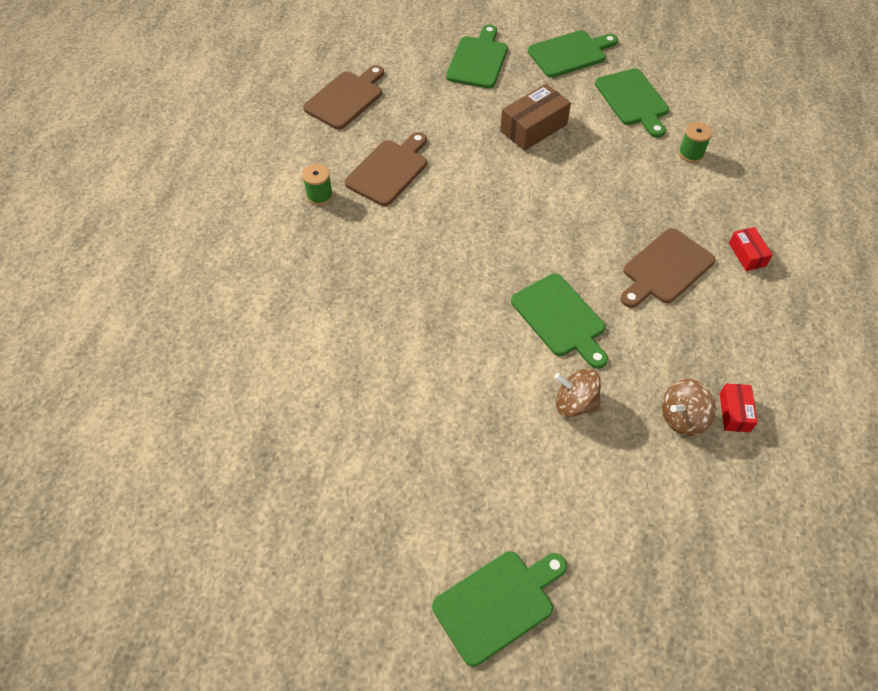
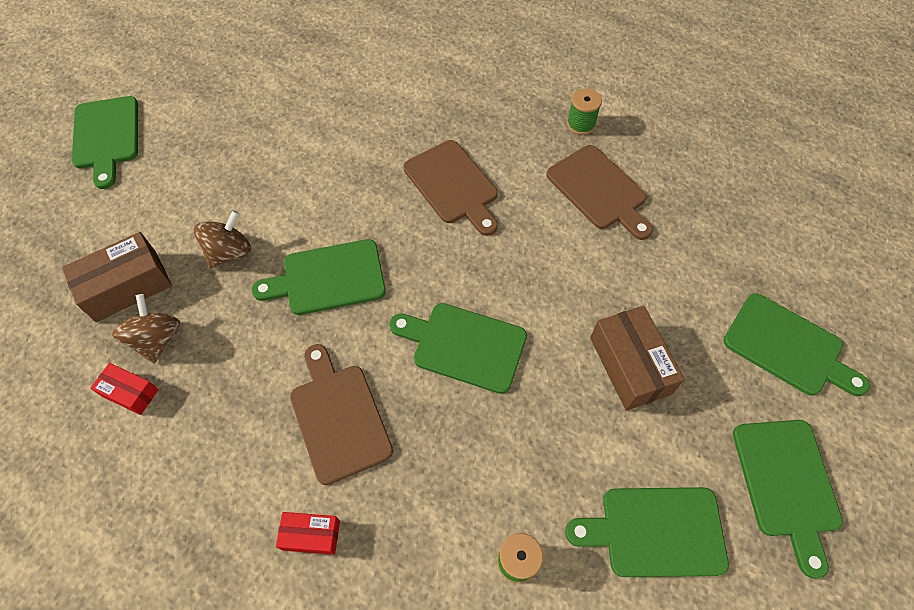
camera: 110 degrees right, 5 degrees up
(346, 98) = (734, 181): brown cutting board -> brown cutting board (453, 185)
(569, 215) = (464, 346): none -> green cutting board
(652, 471) = (127, 286): none -> brown box

